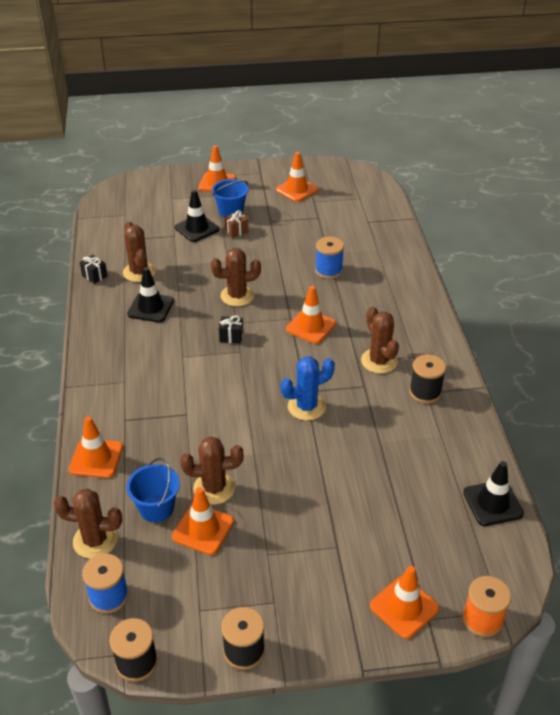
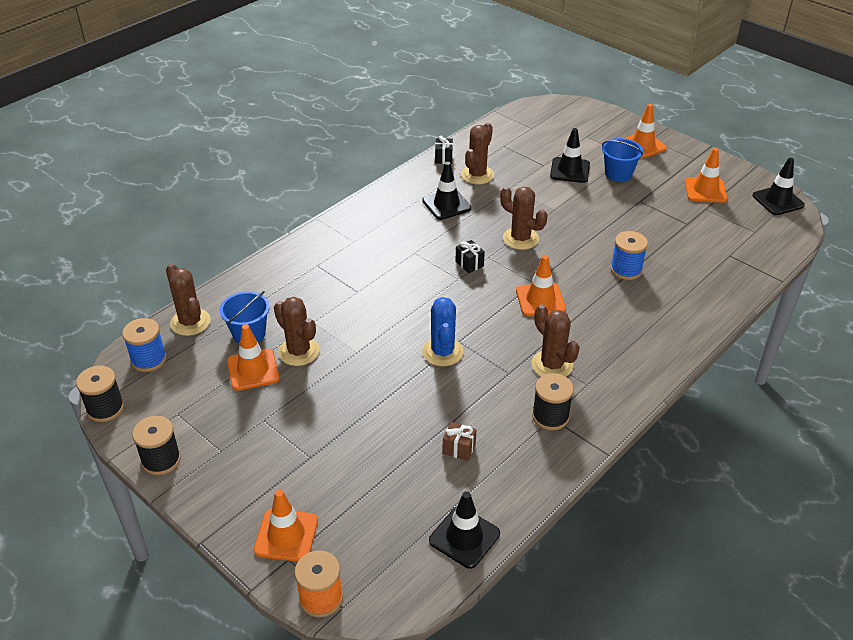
camera: 50 degrees right, 0 degrees up
(96, 458) = (264, 275): orange traffic cone -> none
(236, 231) = (598, 191): brown gift -> brown gift (459, 449)
(306, 407) = (442, 352): blue cactus -> blue cactus turned 60 degrees clockwise
(343, 171) = (778, 200): none -> black traffic cone
(379, 361) = (552, 365): brown cactus -> brown cactus turned 60 degrees counterclockwise

